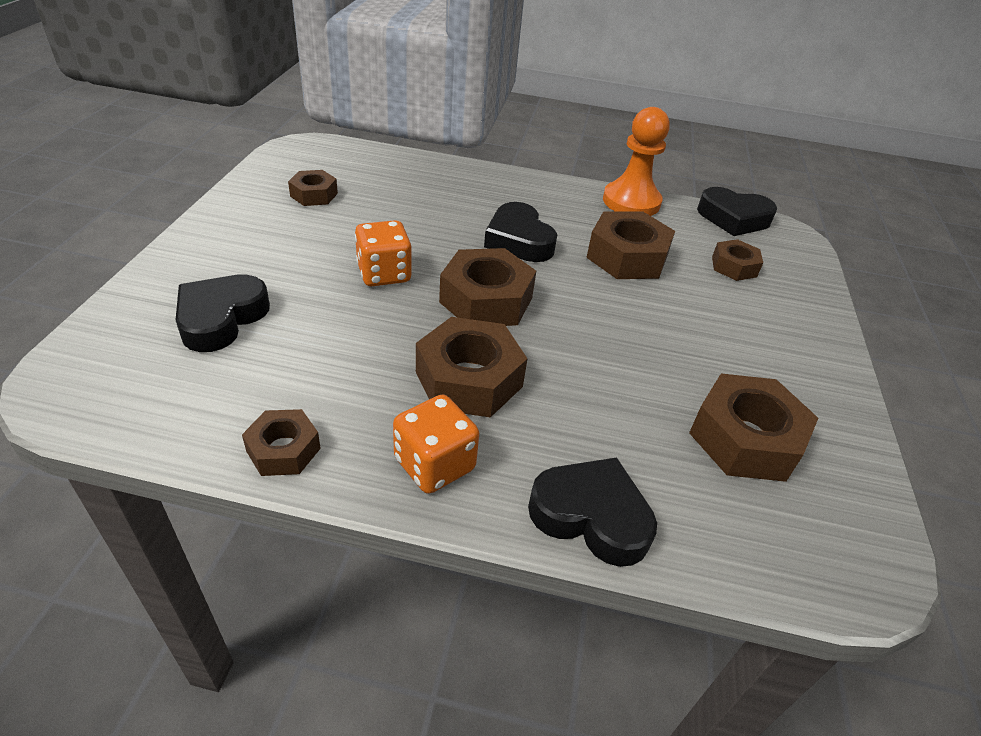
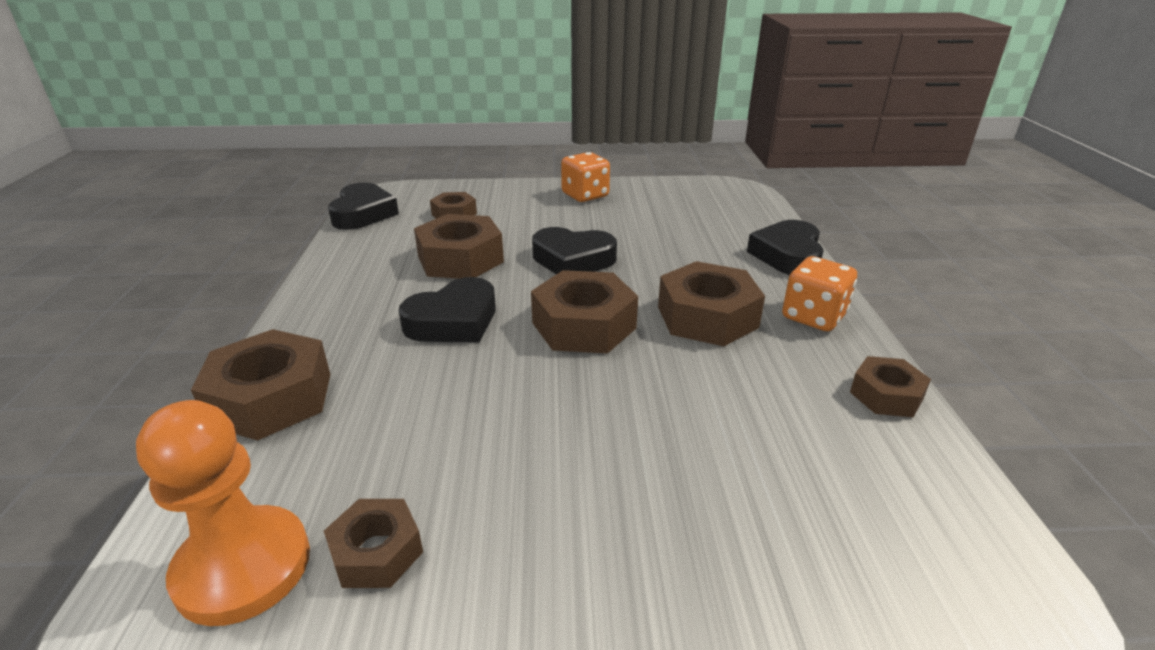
camera: 100 degrees left, 10 degrees down
(221, 318) = (769, 524): black heart -> black heart (573, 260)
(384, 274) = (578, 404): orange dice -> orange dice (585, 195)
(631, 202) = (339, 262): orange pawn -> orange pawn (243, 567)
(745, 439) = (669, 213): brown nut -> brown nut (271, 398)

